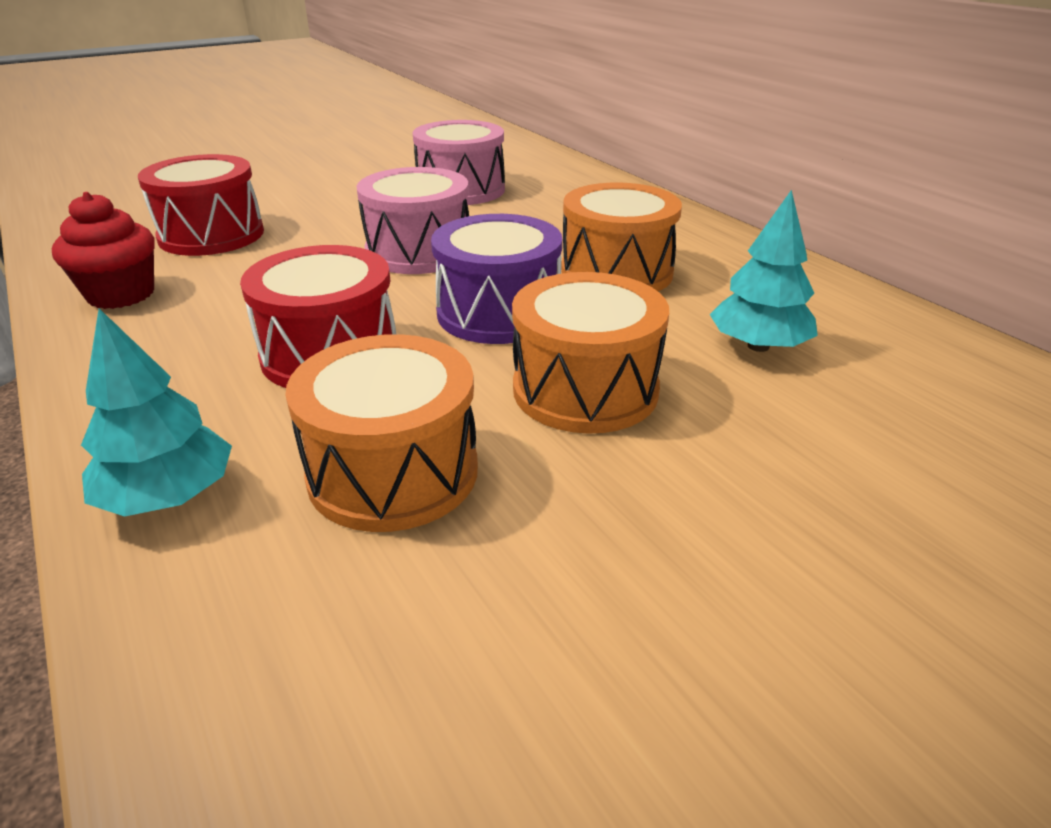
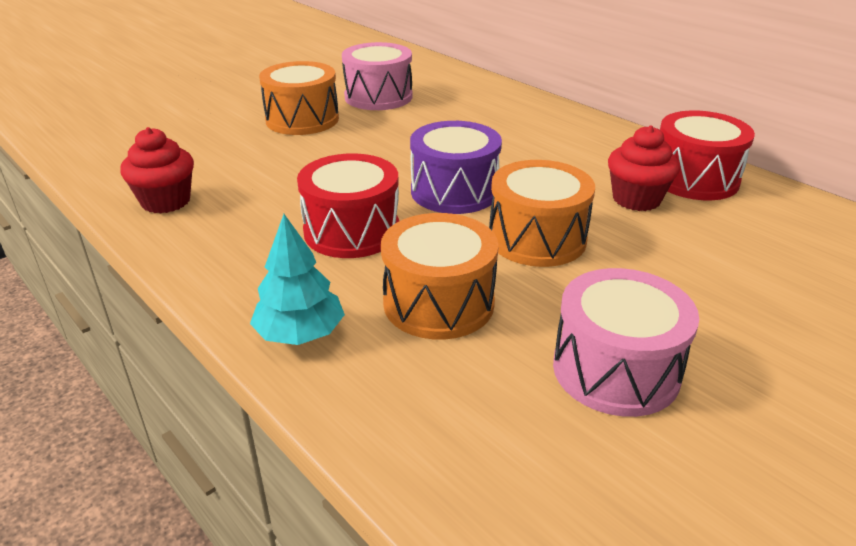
camera: 10 degrees left, 0 degrees up
(211, 235) = (204, 148): red drum -> red drum (694, 179)
(418, 251) = (373, 150): pink drum -> pink drum (615, 370)
(616, 272) = (523, 154): orange drum -> orange drum (302, 119)
(758, 346) = (636, 199): turquoise tree -> red cupcake

